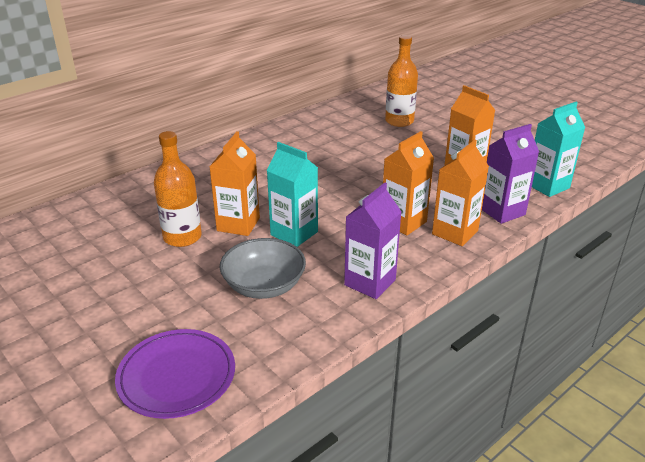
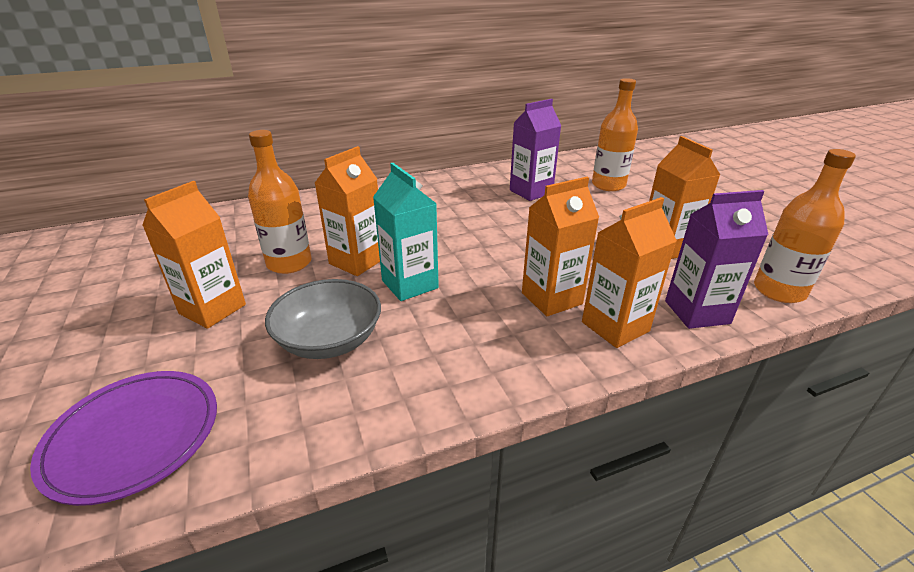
camera: 20 degrees right, 0 degrees up
(151, 285) = (212, 309): none -> orange carton
(370, 282) = (461, 369): purple carton -> purple carton (531, 192)
(547, 186) = (779, 291): turquoise carton -> orange bottle

